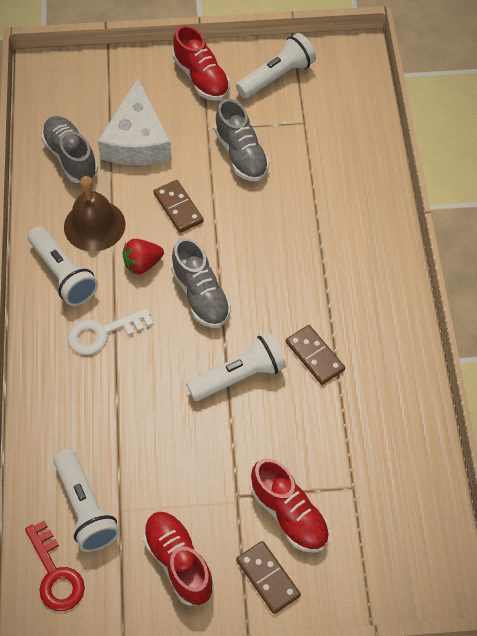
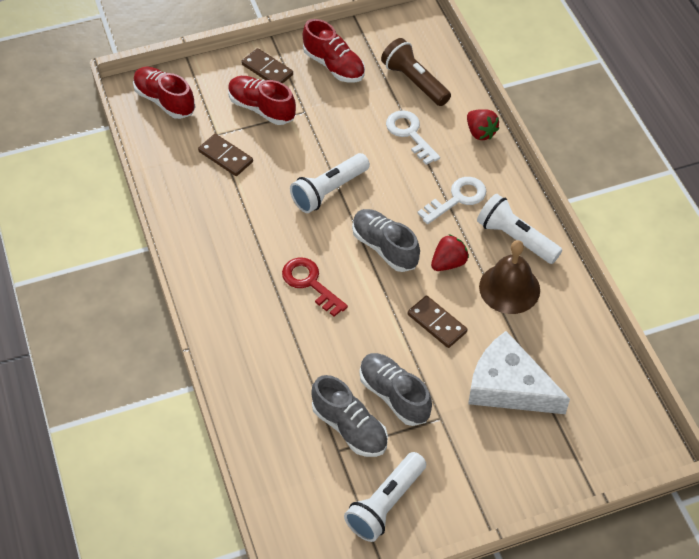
camera: 165 degrees right, 5 degrees down
(39, 412) = (480, 132): none -> red strawberry
(55, 574) = (418, 43): red key -> red key (310, 283)
(71, 157) = (567, 351): grey shoe -> grey shoe (349, 427)
(86, 508) = (414, 82): white flashlight -> brown flashlight
(121, 430) = (410, 134): none -> white key
(137, 140) = (509, 386): white cheese -> white cheese turned 45 degrees counterclockwise
(201, 78) = (471, 481): red shoe -> red shoe (165, 101)
(314, 356) = (269, 219): brown domino -> brown domino (225, 156)

